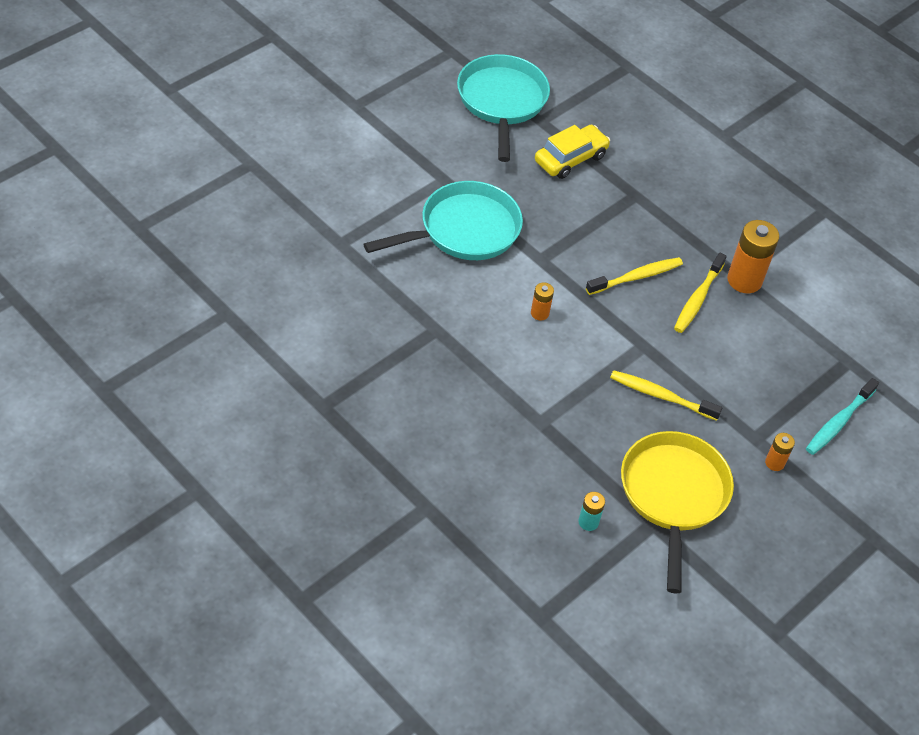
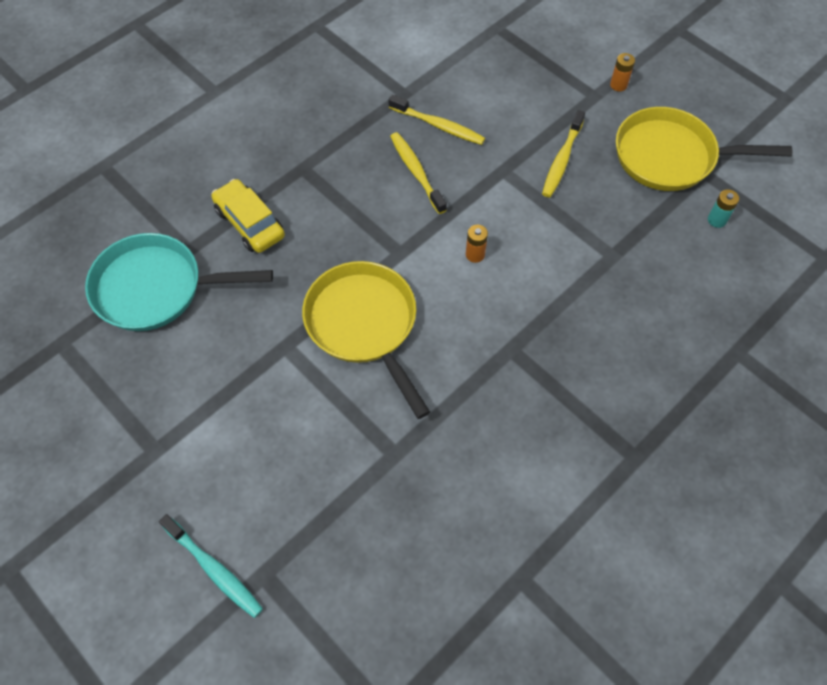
camera: 85 degrees left, 10 degrees up
(463, 230) = (364, 325): turquoise pan -> yellow pan
(744, 280) = (411, 90): orange battery -> none
(839, 422) = (565, 39): turquoise toothbrush -> turquoise toothbrush (214, 569)

